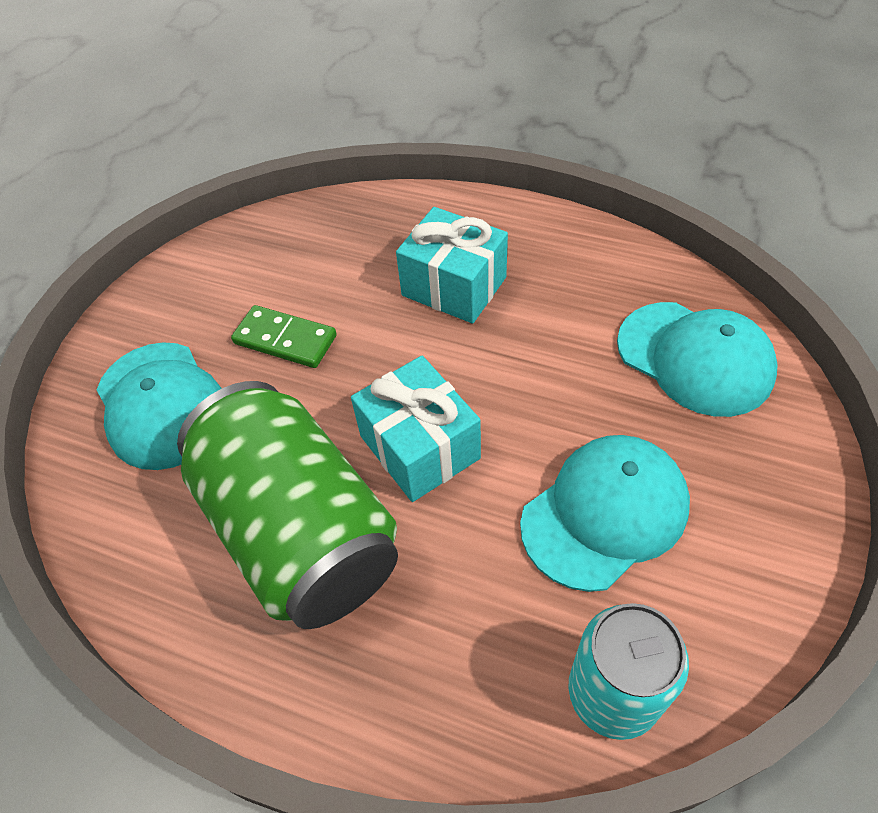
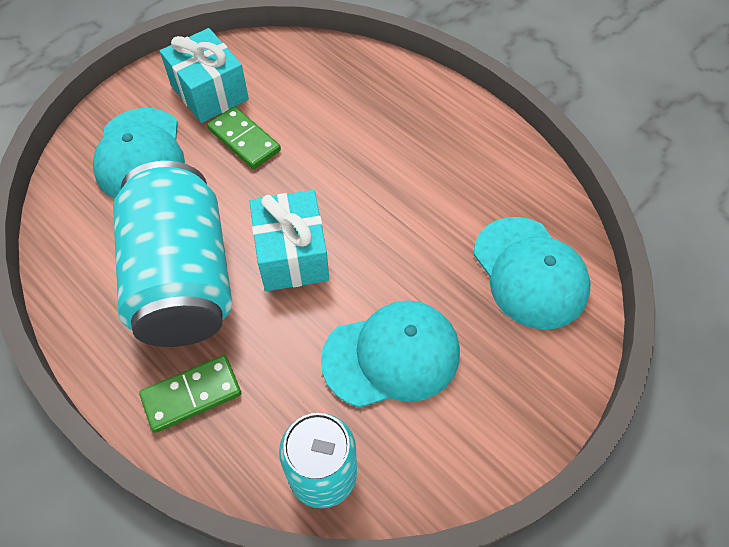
camera: 20 degrees right, 5 degrees up
(300, 531) = (183, 279): green can -> turquoise can
(392, 670) = (191, 394): none -> green domino
(454, 286) = (384, 146): turquoise gift -> turquoise gift (209, 92)

